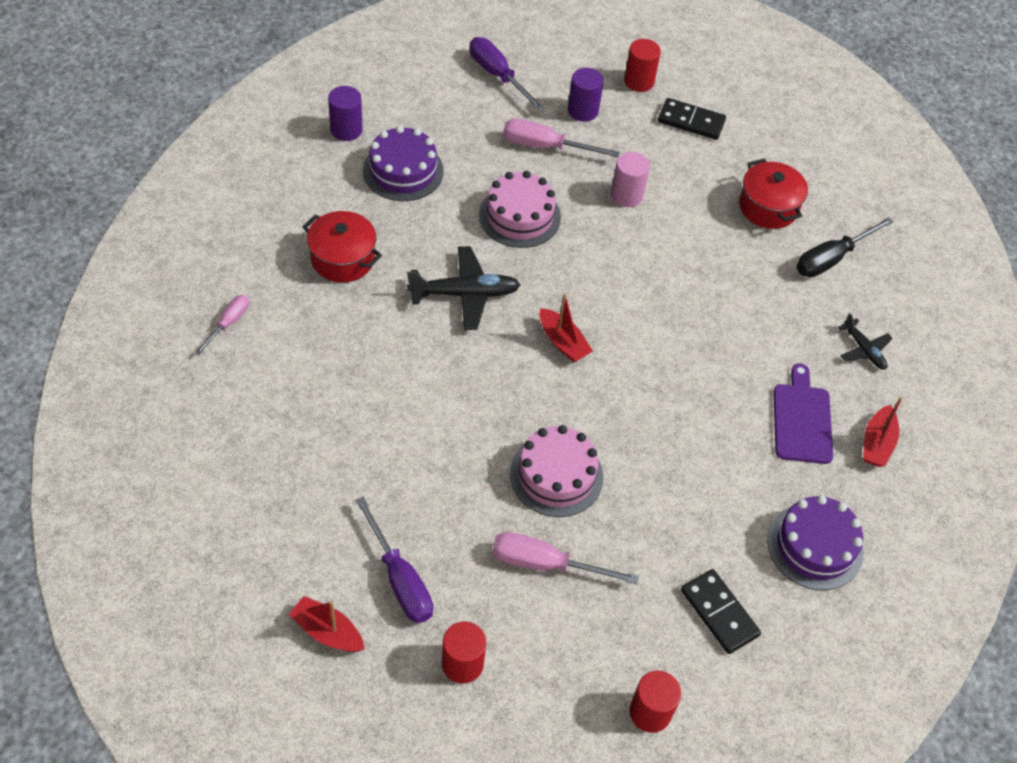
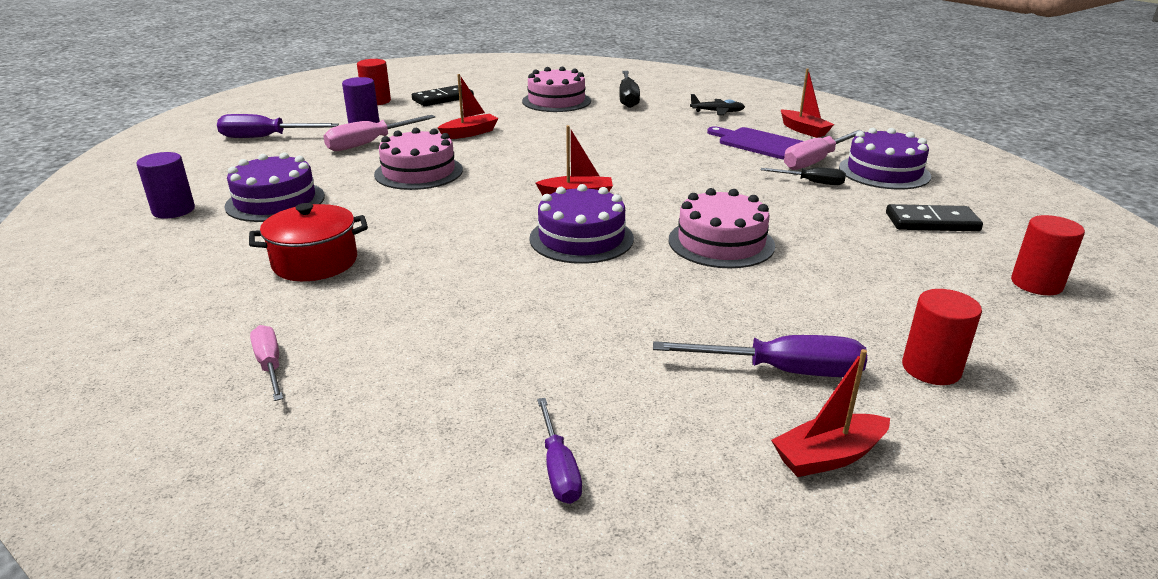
camera: 50 degrees left, 25 degrees down
(235, 509) = (558, 468): none -> purple screwdriver
(465, 294) = (461, 218): black plane -> none
(492, 384) = (581, 238): none -> purple cake
(545, 564) = (823, 280): pink screwdriver -> pink screwdriver (816, 161)
(626, 195) = (469, 133): pink cylinder -> red boat
(736, 496) = (812, 182): none -> black screwdriver
(768, 207) = (556, 101): red pot -> pink cake

